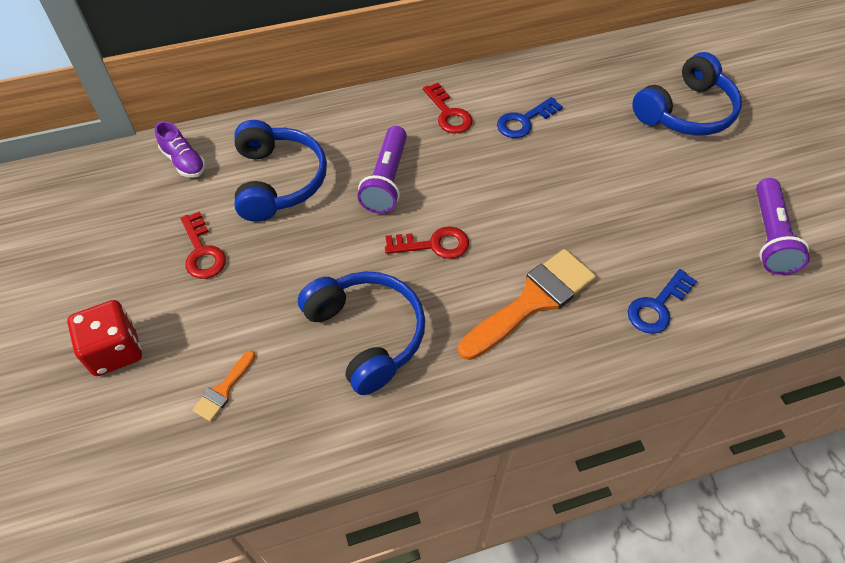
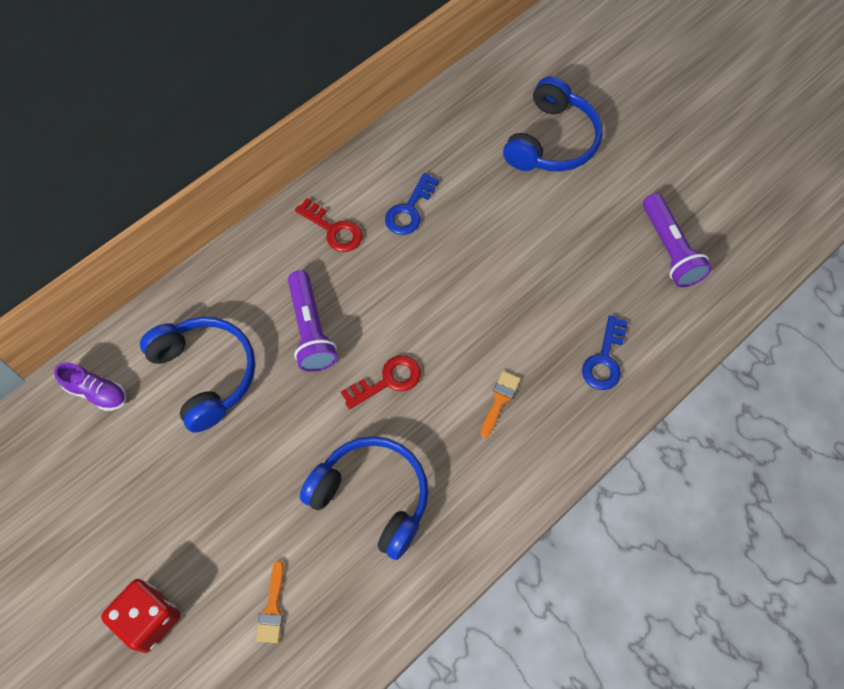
camera: 25 degrees left, 10 degrees up
(202, 251) = (173, 482): red key -> none
(533, 301) = (500, 400): orange brush -> orange brush, size x0.46

